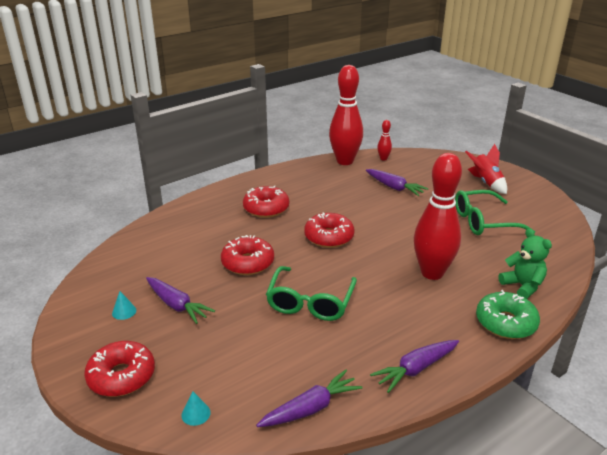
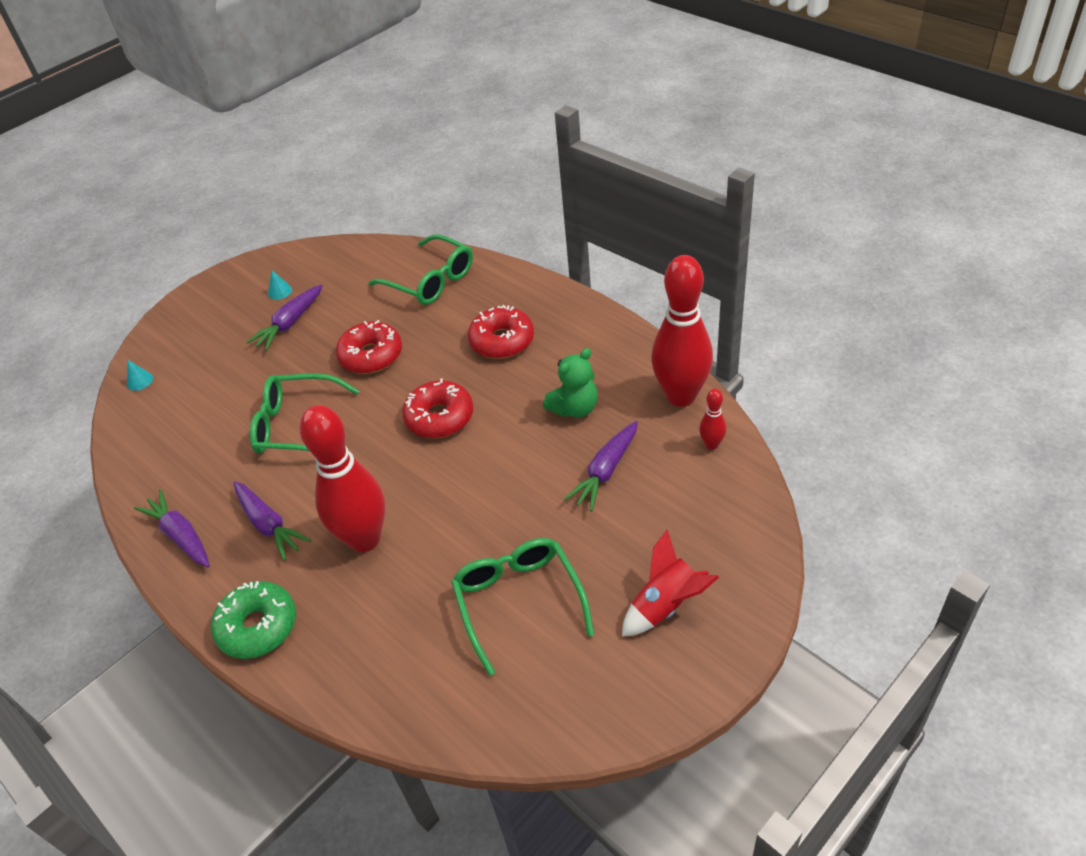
camera: 85 degrees right, 15 degrees up
(121, 376) = (190, 321): red donut -> none
(177, 231) = (430, 280): none -> green glasses
(311, 408) = (136, 457): purple carrot -> purple carrot (269, 525)
(522, 286) = (340, 651): green teddy bear -> green teddy bear (574, 408)

